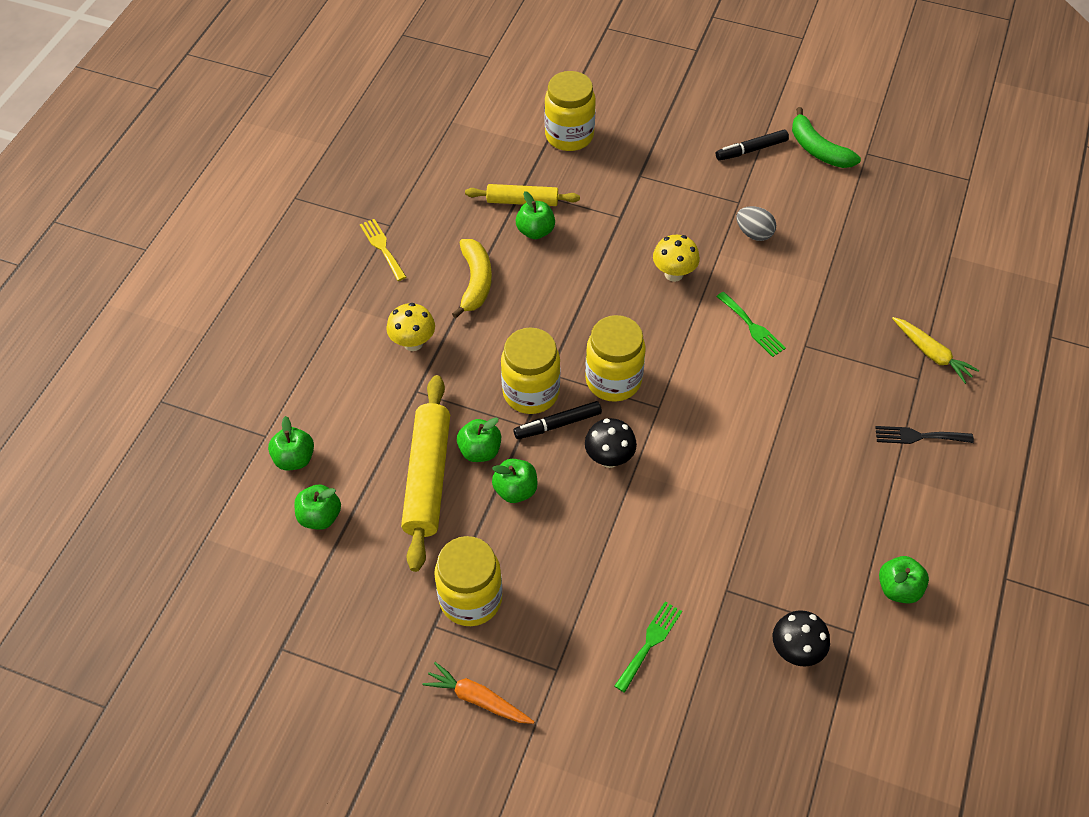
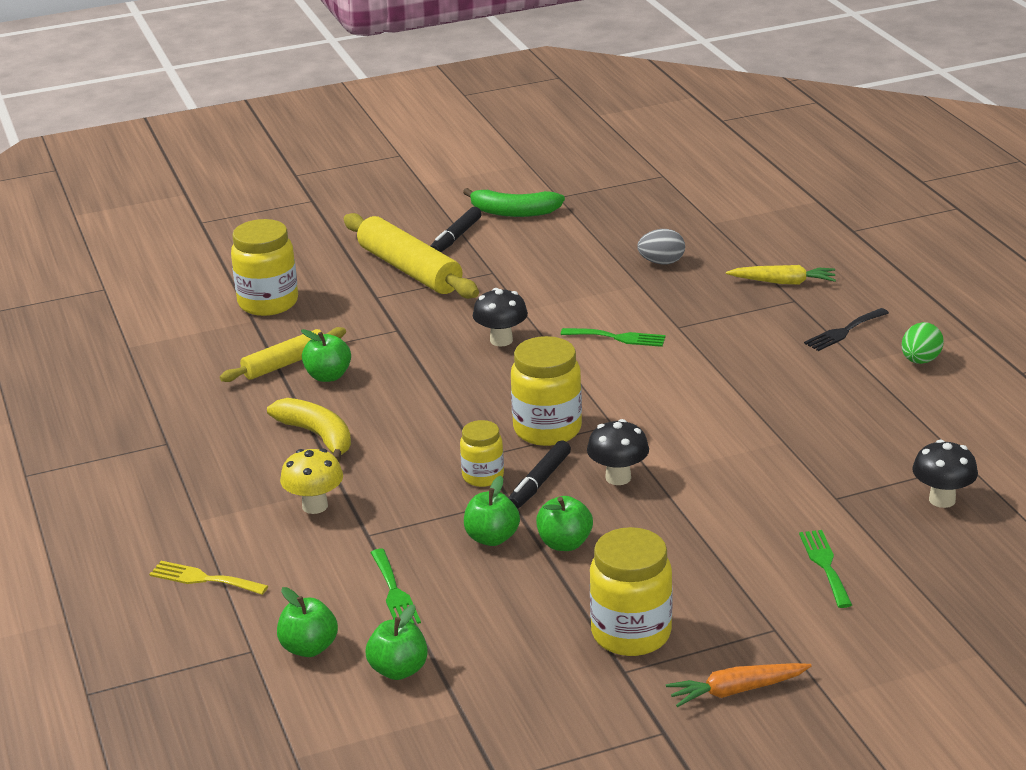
camera: 40 degrees left, 25 degrees down
(381, 451) = (394, 592): none -> green fork
(382, 247) = (181, 461): yellow fork -> yellow fork (203, 579)
(428, 478) = (468, 583): yellow rolling pin -> yellow rolling pin (410, 270)
(531, 392) = (483, 476): yellow jar -> yellow jar, size x0.59
(674, 274) = (501, 340): yellow mushroom -> black mushroom
(754, 233) = (534, 284): grey egg -> grey egg (661, 262)
(898, 588) = (959, 421): green apple -> none
(941, 507) = (920, 361): none -> green egg

